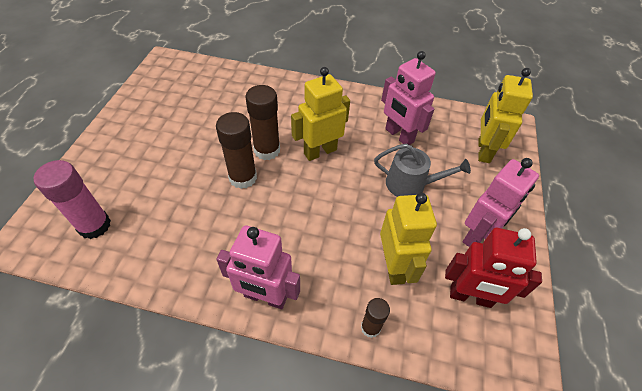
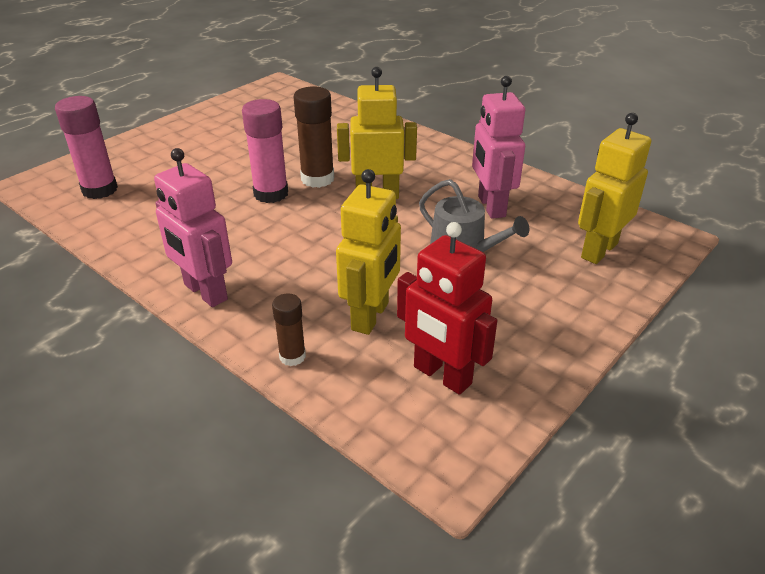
camera: 30 degrees right, 15 degrees down
(243, 177) = (271, 194): brown glue stick -> pink glue stick
(477, 235) = (509, 325): pink robot -> none

